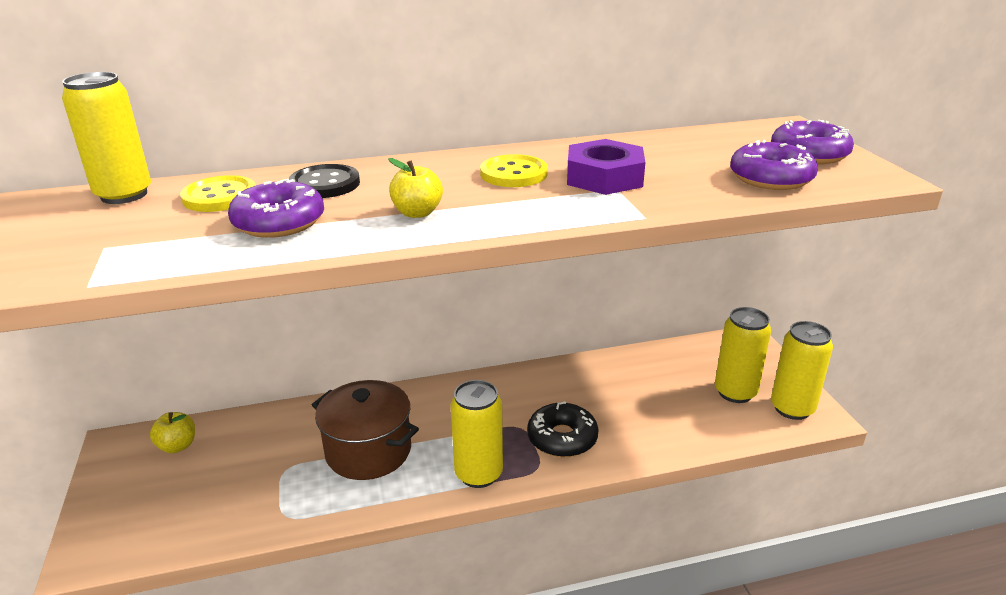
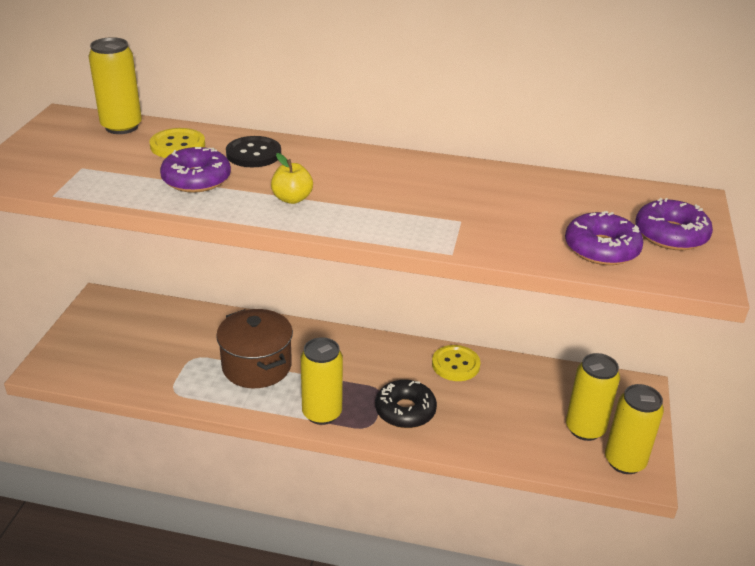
camera: 25 degrees right, 5 degrees up
(177, 446) = (136, 314): yellow apple -> none
(513, 174) = (396, 183): yellow button -> yellow button (455, 364)
(604, 177) = (462, 207): purple nut -> none

